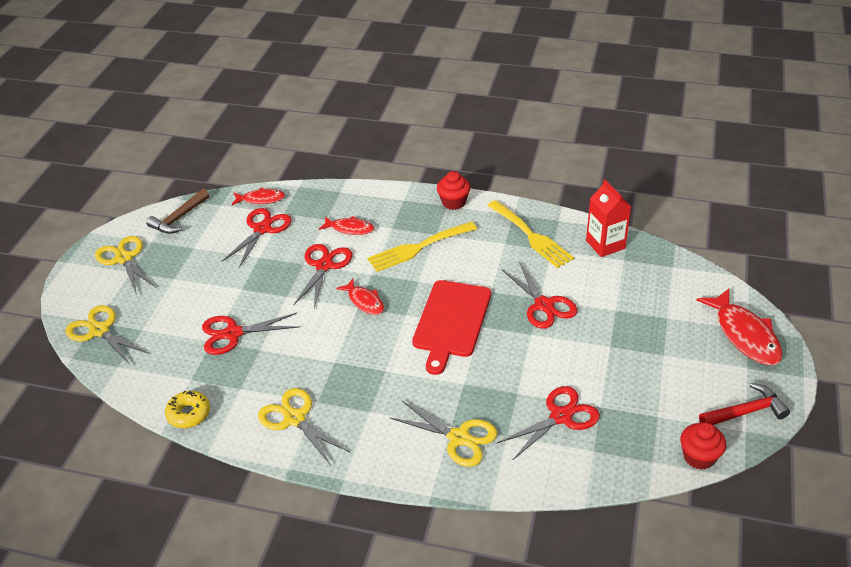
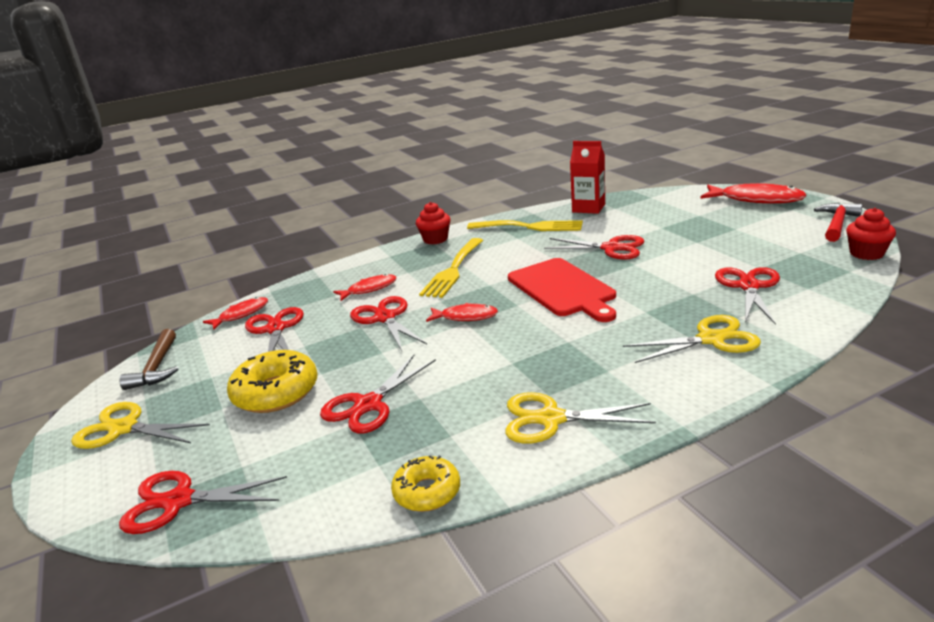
camera: 40 degrees left, 15 degrees down
(99, 331) = (178, 501): yellow scissors -> red scissors
(206, 287) = (276, 392): none -> yellow donut

